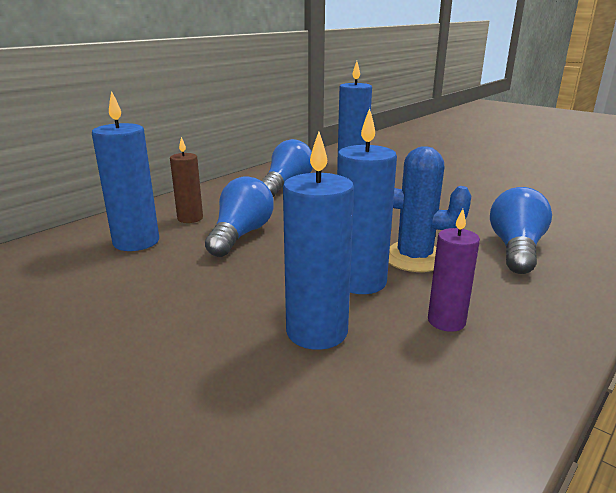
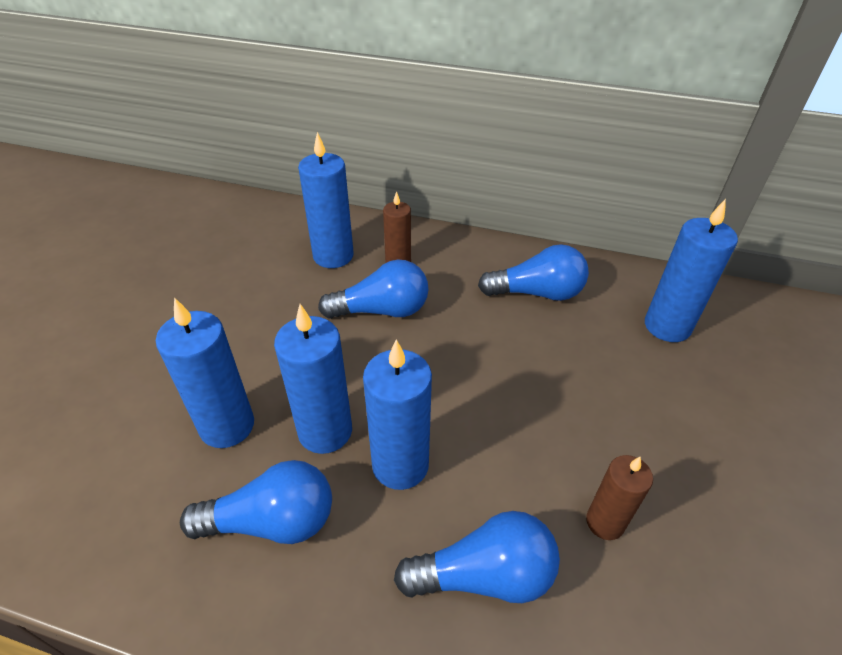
camera: 65 degrees right, 20 degrees up
(414, 258) = (400, 465): blue cactus -> blue candle
(446, 321) = (272, 521): purple candle -> blue light bulb
(486, 211) = (605, 522): none -> brown candle

